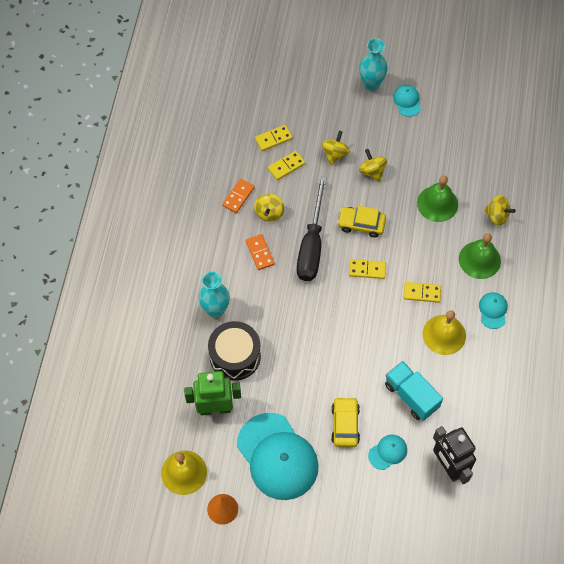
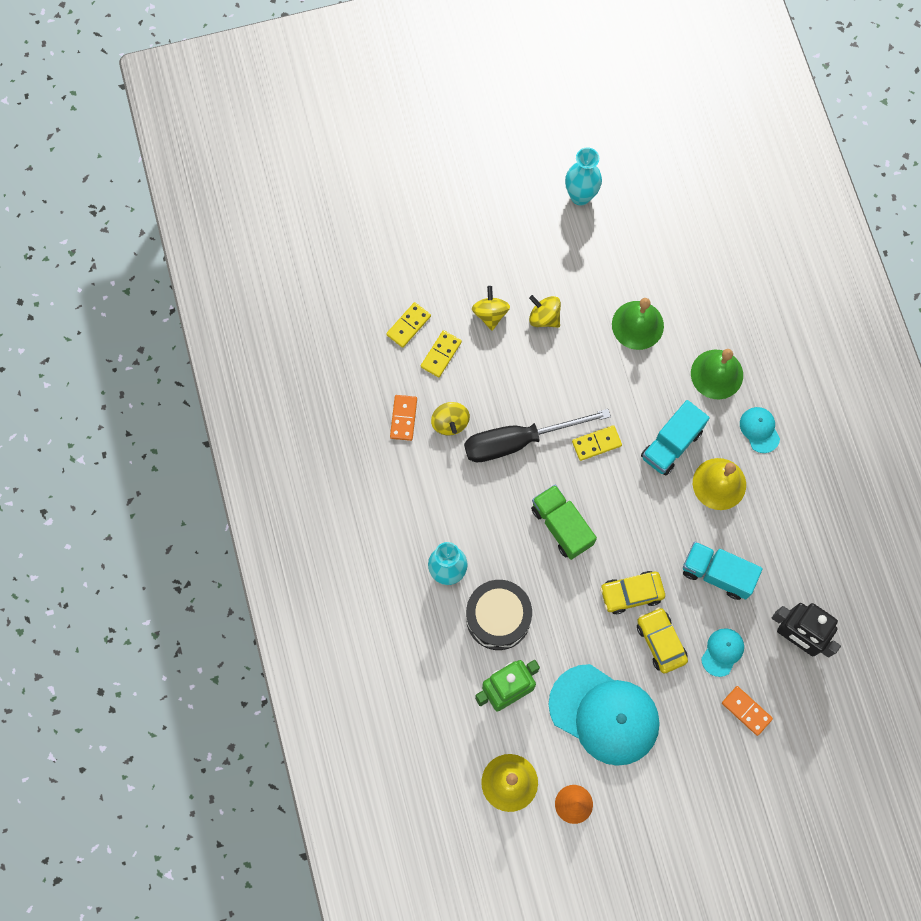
camera: 25 degrees left, 10 degrees up
(259, 253) = (463, 478): orange domino -> orange domino (746, 711)
(311, 245) = (518, 441): black screwdriver -> black screwdriver turned 90 degrees clockwise
(313, 314) = (561, 526): none -> green truck
(361, 224) = (563, 390): yellow car -> yellow car (631, 593)
(371, 84) = (489, 204): turquoise vase -> turquoise vase (580, 196)
(407, 101) = (542, 208): turquoise cap -> none
(422, 293) = (671, 444): yellow domino -> turquoise truck
(497, 216) = (711, 310): yellow spinning top -> none

